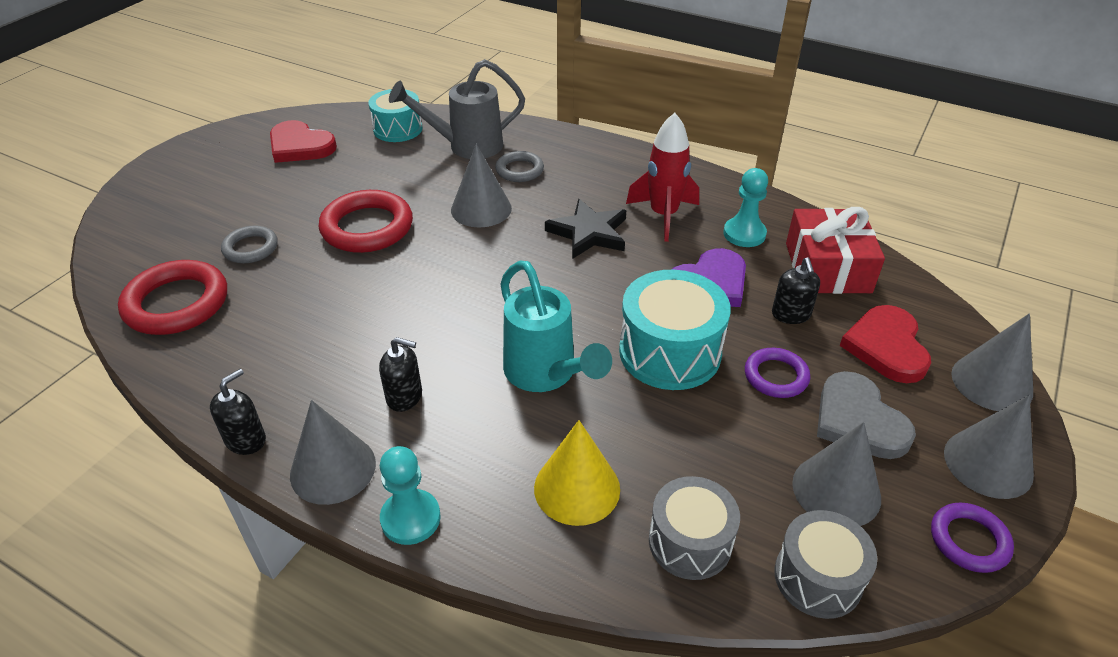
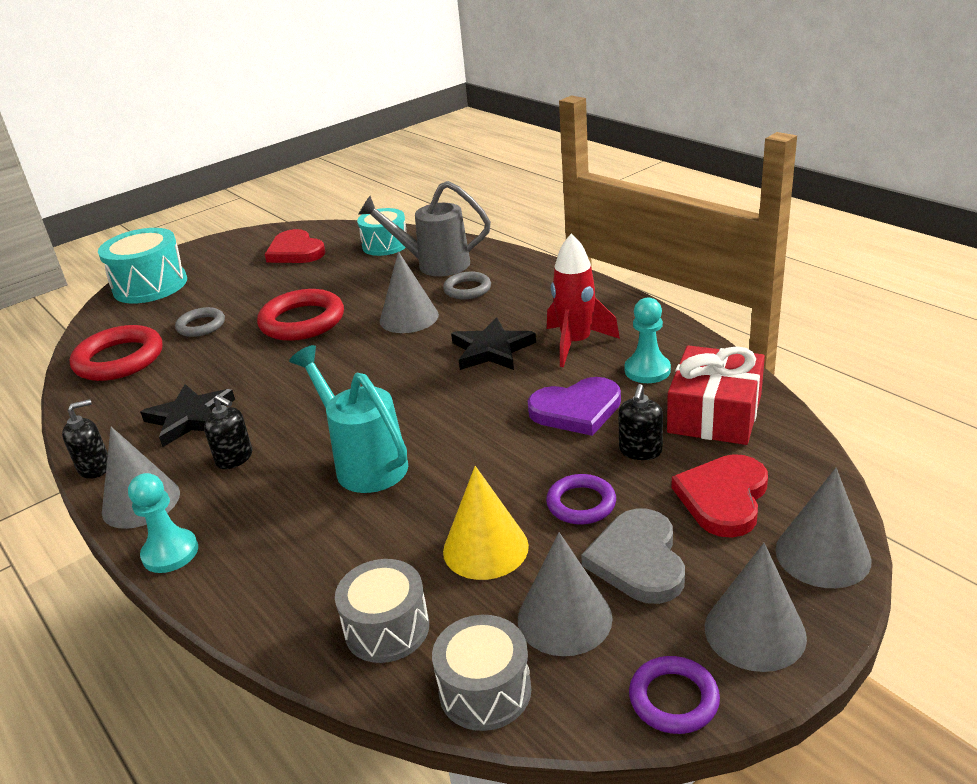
camera: 25 degrees right, 10 degrees down
(319, 360) = (190, 418): none -> black star
(546, 375) = (364, 462): turquoise watering can -> turquoise watering can turned 150 degrees clockwise
(577, 488) = (321, 560): yellow cone -> yellow cone (485, 548)
(670, 352) = (491, 463): turquoise drum -> turquoise drum (150, 285)

